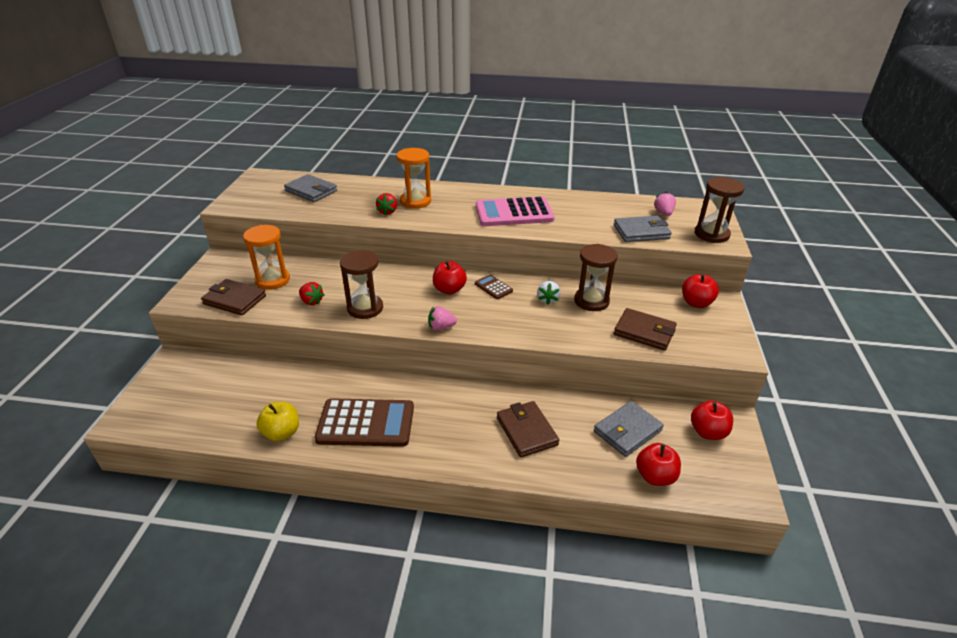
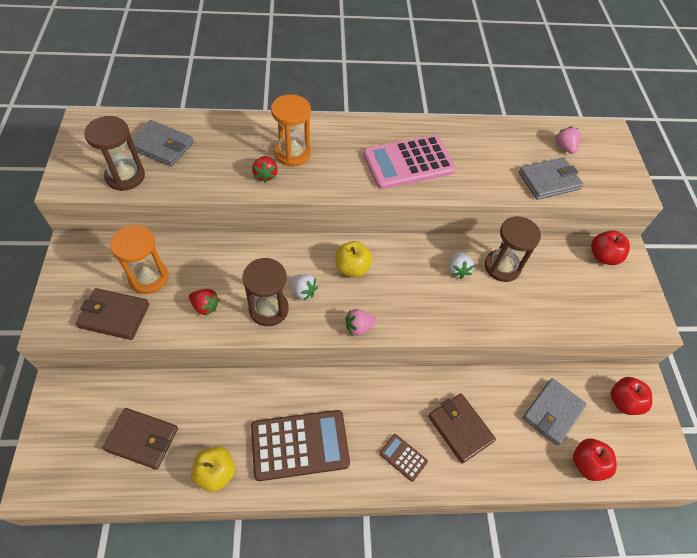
camera: 15 degrees left, 20 degrees up
(399, 300) = (303, 291): none -> white strawberry
(449, 289) = (352, 268): red apple -> yellow apple
(493, 287) = (398, 258): brown calculator -> brown calculator (403, 457)
(644, 332) = (562, 305): brown wallet -> brown wallet (142, 439)
(711, 234) = (619, 177): brown hourglass -> brown hourglass (125, 176)

